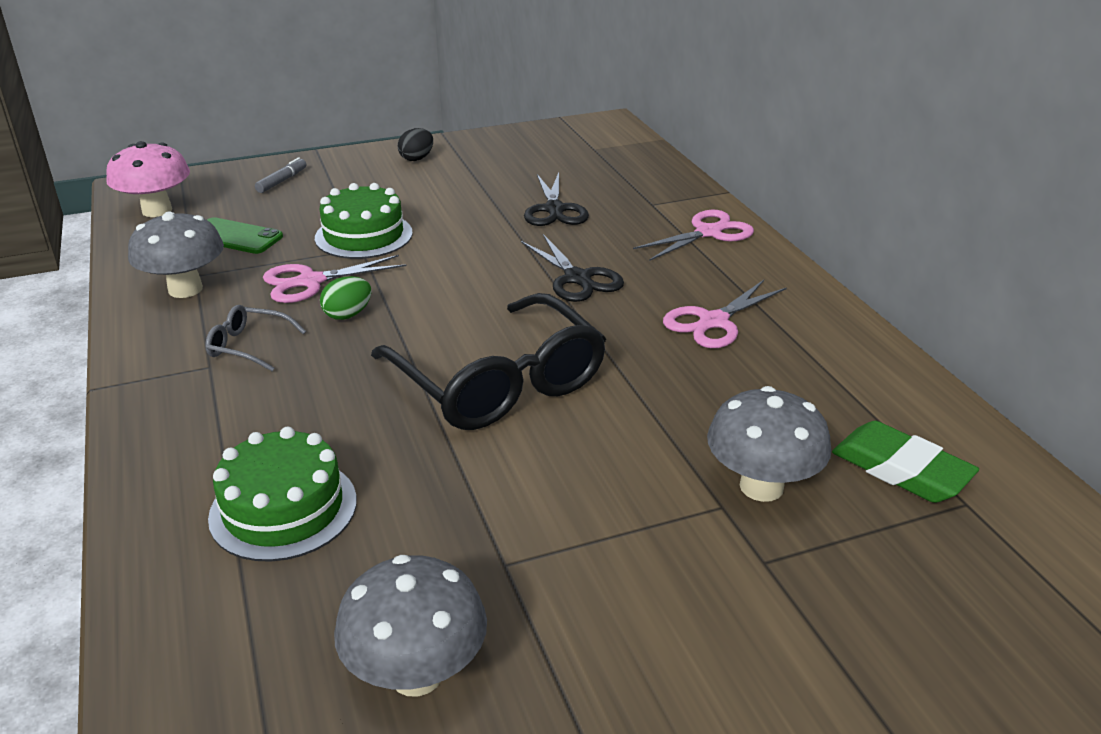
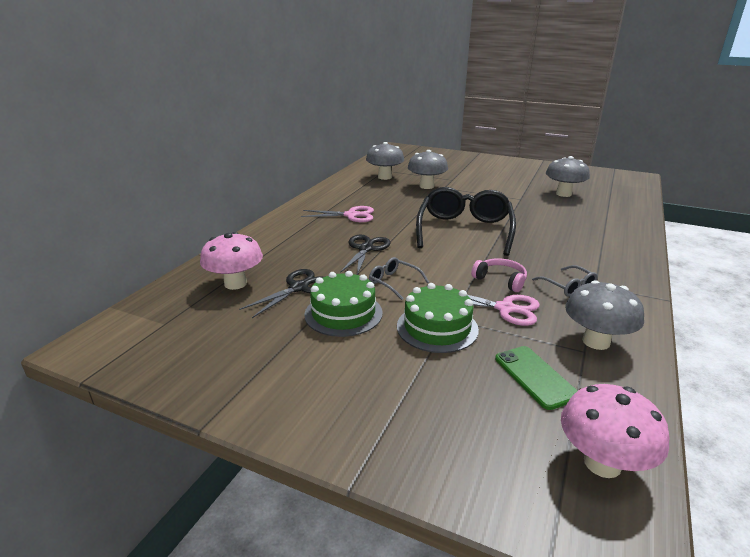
camera: 135 degrees left, 5 degrees down
(282, 181) = (441, 438): grey marker -> none
(283, 508) = (583, 229): green cake -> green cake (343, 313)
(348, 315) = (500, 280): green egg -> pink headphones
(417, 158) = (288, 395): black egg -> none
(470, 255) = (394, 282): none -> grey glasses
(618, 188) = (235, 284): none -> pink mushroom
(708, 232) = (266, 241): pink scissors -> none
(901, 469) = (384, 177): green eraser -> grey mushroom

